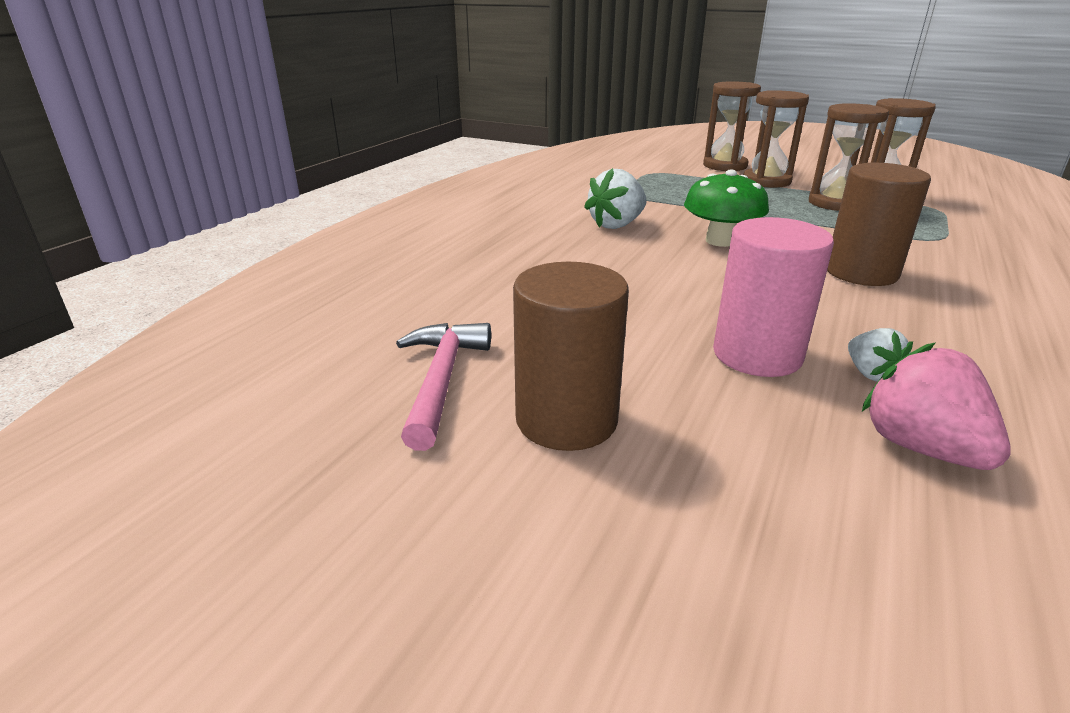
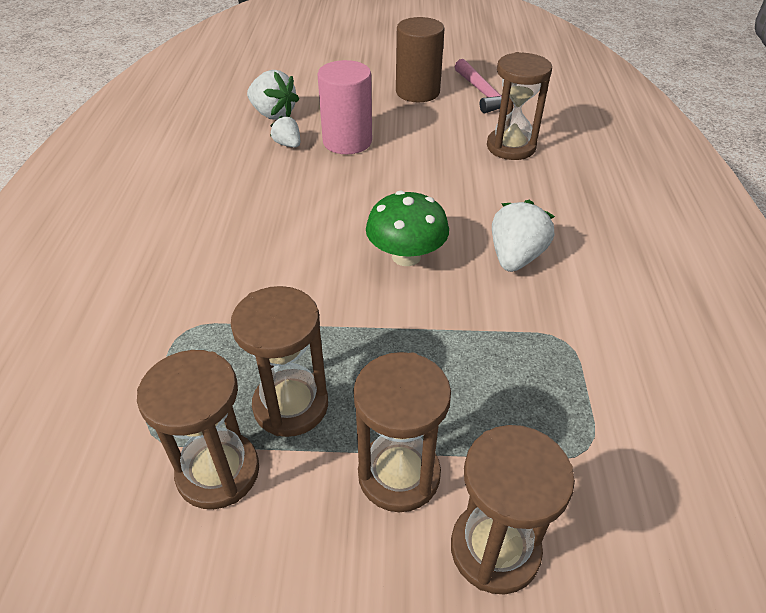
camera: 155 degrees right, 15 degrees up
(510, 295) = (511, 147): none -> brown hourglass
(861, 273) = (279, 239): brown cylinder -> none
(920, 447) = (273, 114): pink strawberry -> white strawberry

